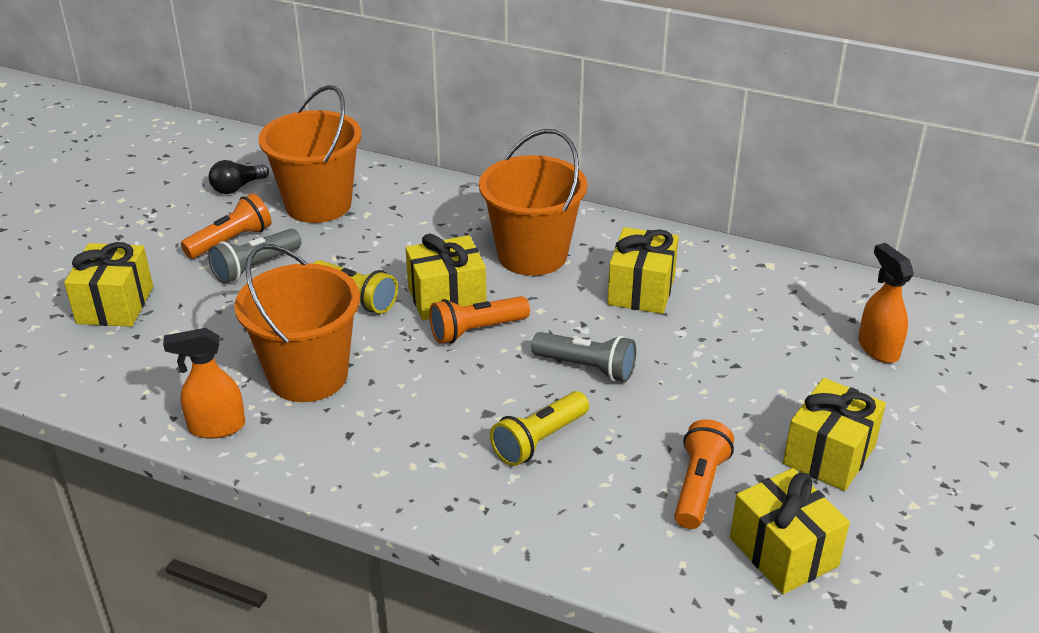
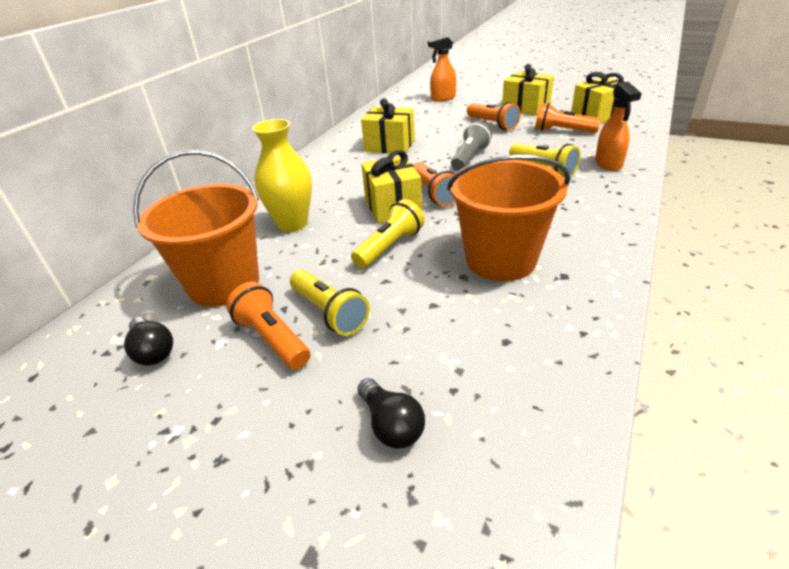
camera: 85 degrees left, 0 degrees up
(115, 305) = (391, 425): yellow gift -> black light bulb
(216, 427) = (586, 302): orange spray bottle -> orange spray bottle (608, 164)
(255, 267) = (329, 312): grey flashlight -> yellow flashlight
(422, 229) = (292, 223): none -> yellow vase
(532, 255) = (342, 178): orange bucket -> none
(734, 402) = (492, 124): none -> orange flashlight

